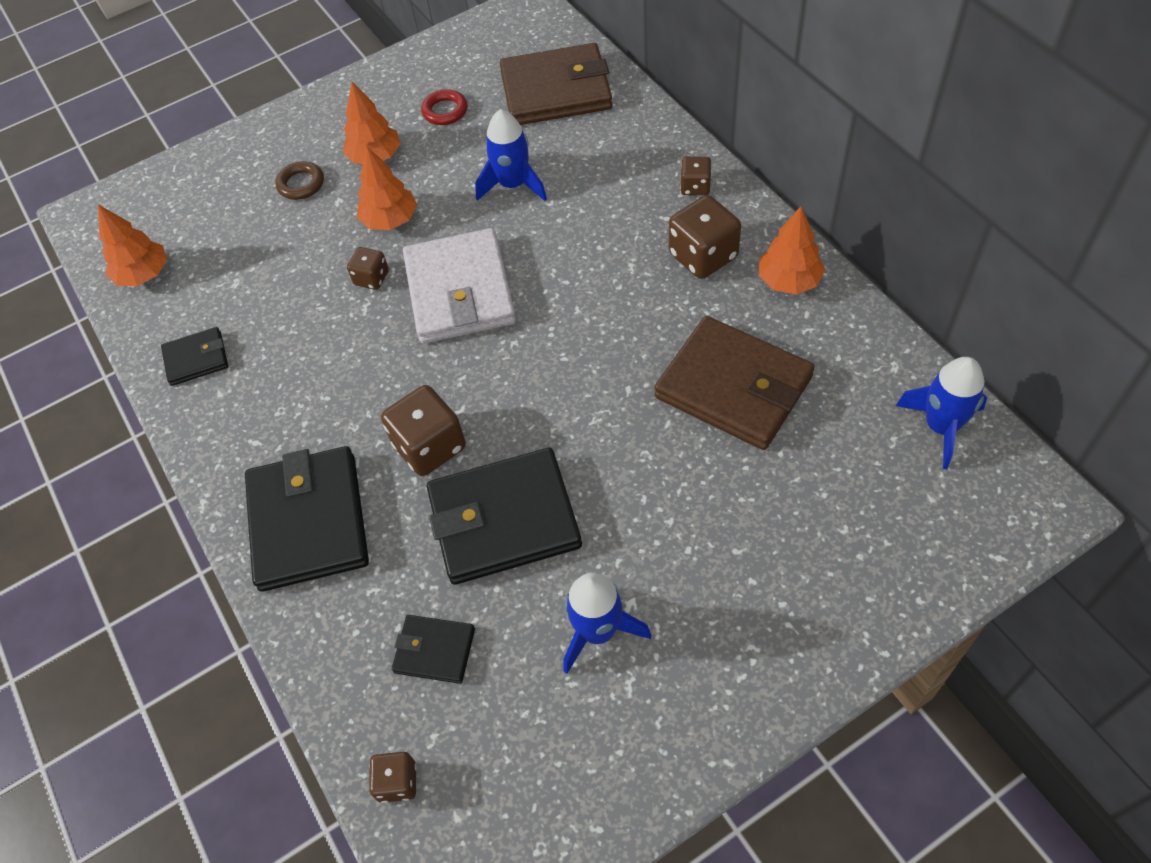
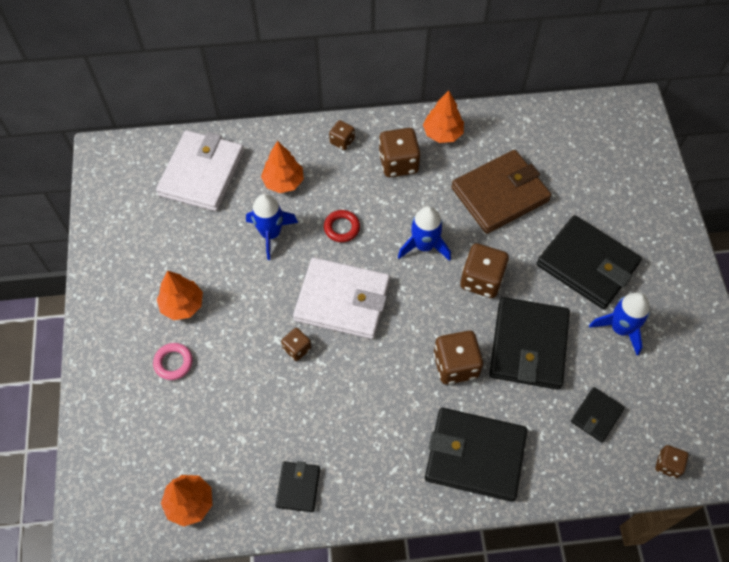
camera: 70 degrees left, 5 degrees up
(301, 184) = (173, 363): brown ring -> pink ring
(390, 220) = (251, 318): orange tree -> orange tree (283, 182)
(445, 111) = (169, 245): red ring -> red ring (342, 228)
(556, 91) = (202, 173): brown wallet -> white wallet
(577, 422) = (481, 280): none -> brown dice
(684, 544) = (587, 264): none -> black wallet
(940, 426) = (574, 121): blue rocket -> blue rocket (424, 246)

